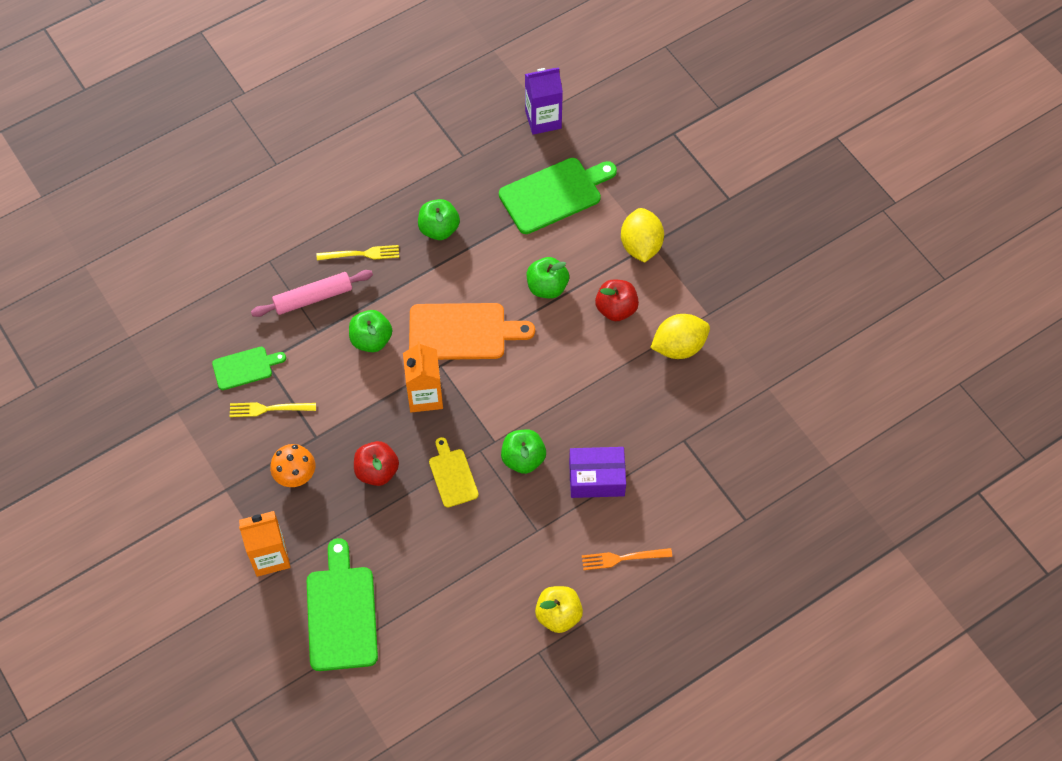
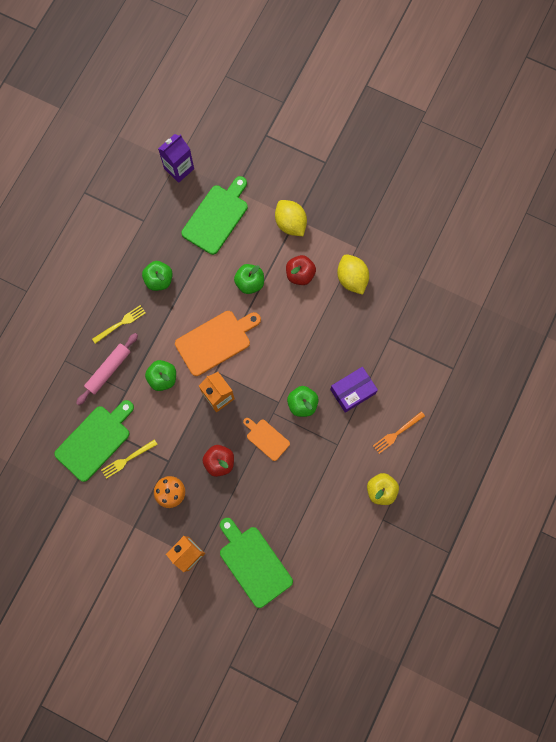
camera: 30 degrees left, 15 degrees up
(245, 368) = (95, 440): green cutting board -> green cutting board, size x1.75
(452, 475) = (266, 438): yellow cutting board -> orange cutting board
(678, 347) = (351, 279): yellow lemon -> yellow lemon turned 60 degrees counterclockwise

